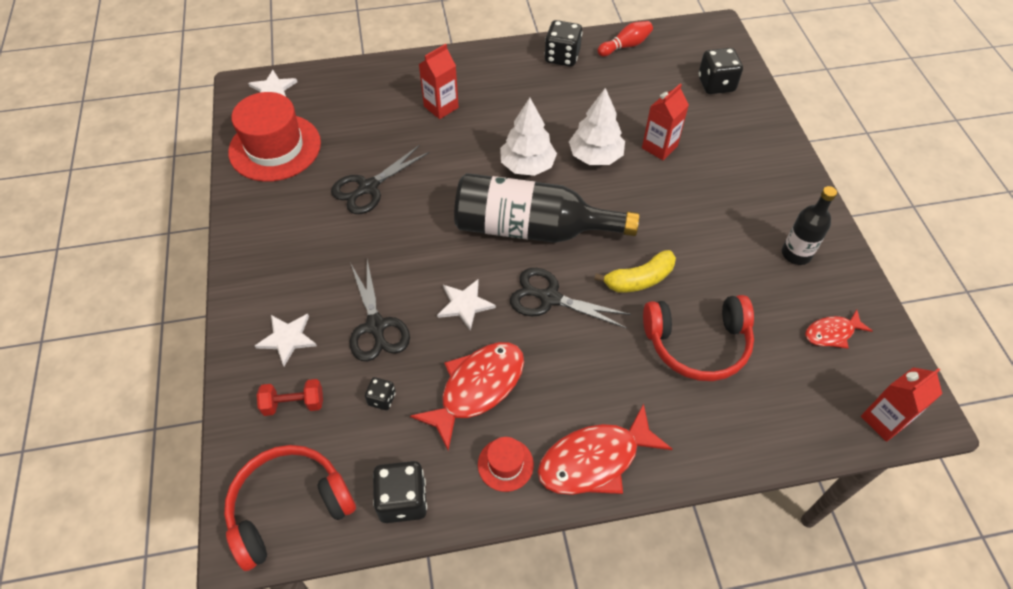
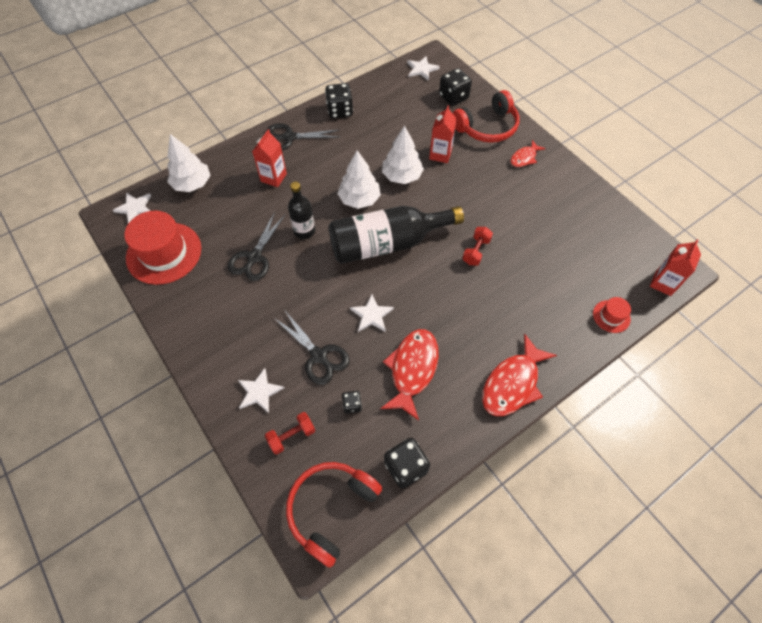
camera: 25 degrees left, 5 degrees up
(347, 84) = (192, 184): none -> white tree
(505, 464) = (459, 412): red hat -> red hat (611, 316)
(550, 298) = (425, 287): black scissors -> black scissors (289, 137)
(625, 46) = (379, 89): red bowling pin -> none
(639, 279) = (476, 251): yellow banana -> red dumbbell
(693, 39) = (422, 69): none -> white star
(697, 344) = (534, 280): red headphones -> red headphones (487, 127)
(796, 254) = (561, 196): black bottle -> black bottle (304, 231)
(832, 333) = (608, 240): red fish -> red fish (524, 158)

